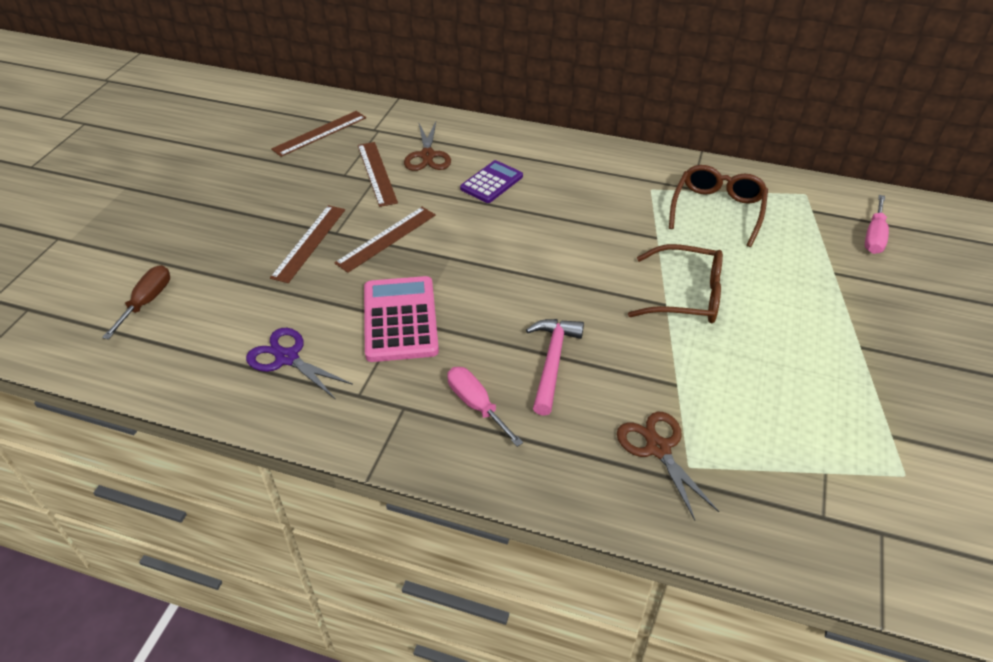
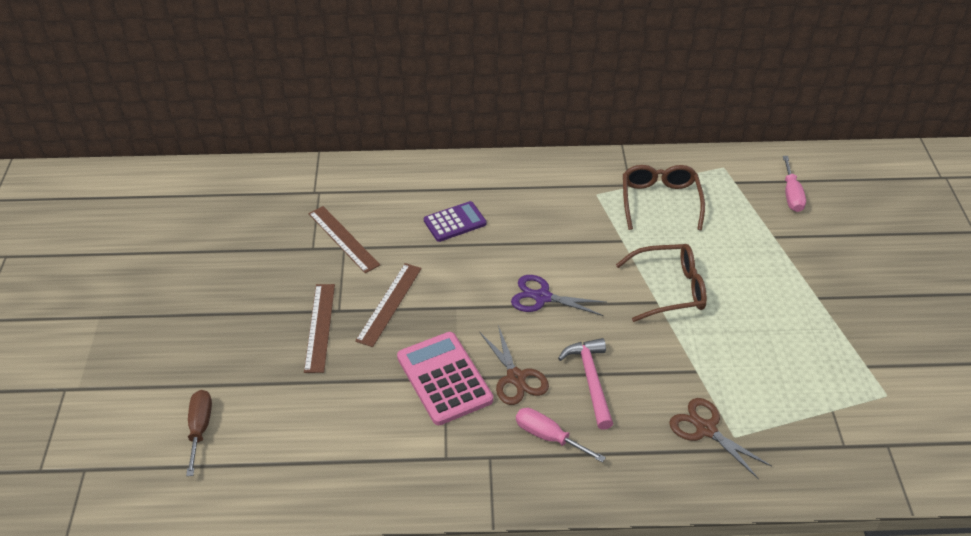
camera: 20 degrees left, 0 degrees up
(287, 358) = (364, 443): purple scissors -> purple scissors (542, 297)
(320, 133) = (263, 209): brown ruler -> none
(427, 155) = (381, 208): brown scissors -> brown scissors (516, 378)
(491, 182) = (455, 222): purple calculator -> purple calculator turned 45 degrees clockwise

